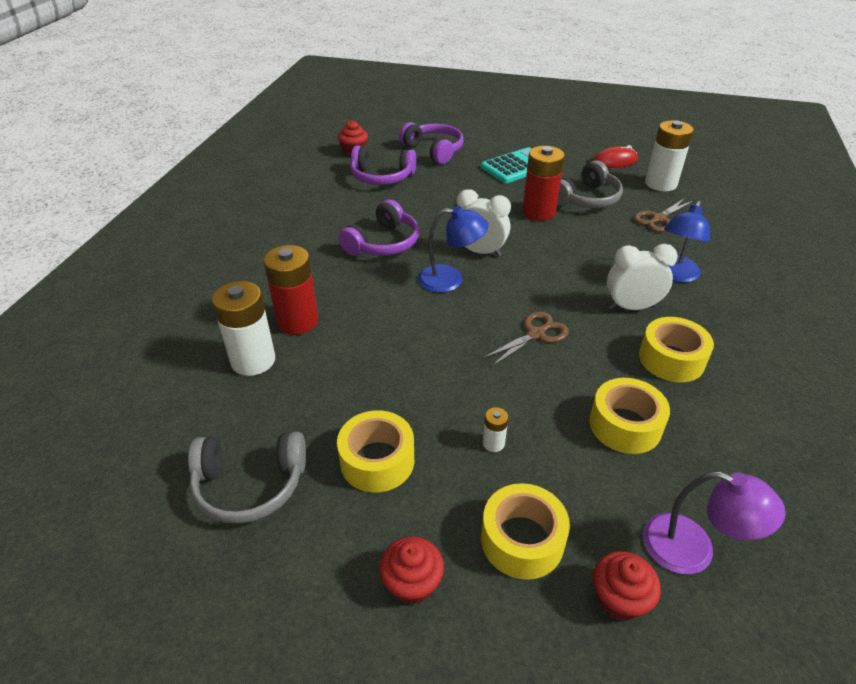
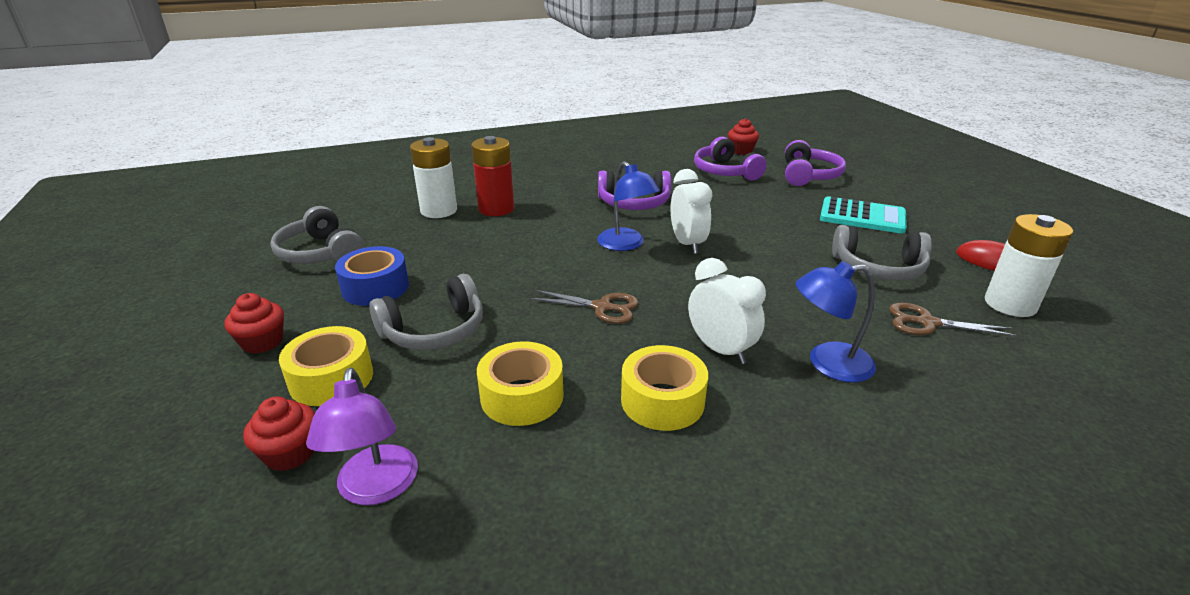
camera: 55 degrees right, 10 degrees down
(377, 461) = (375, 287): yellow tape -> blue tape
(493, 443) = (434, 330): white battery -> grey headphones
(538, 212) = (802, 250): red battery -> none

